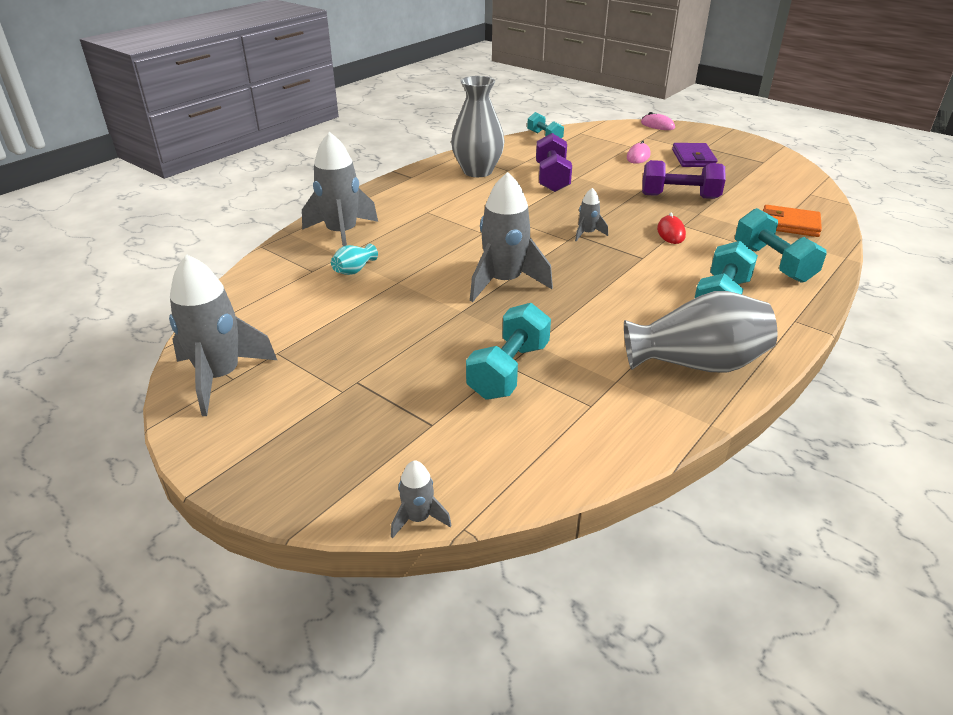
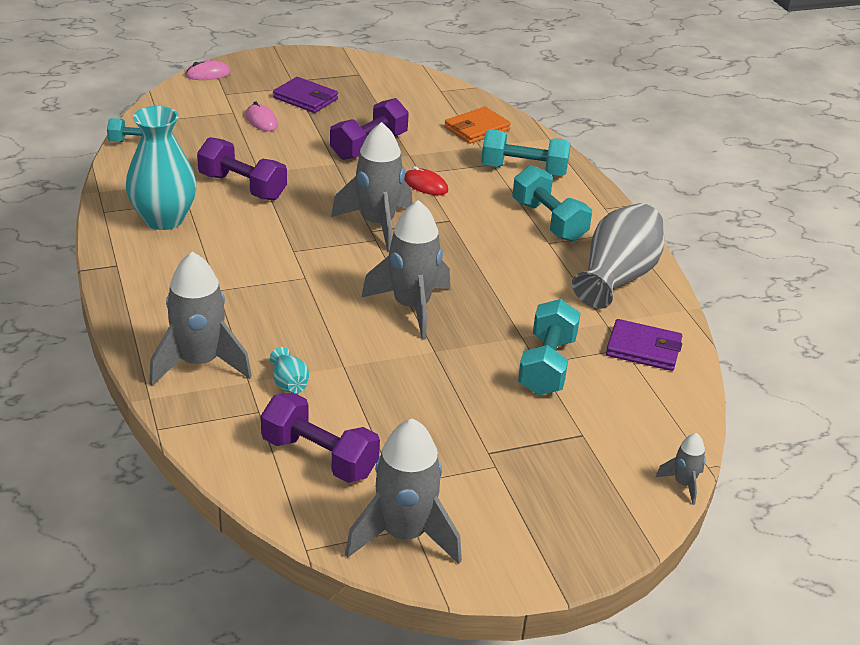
camera: 60 degrees left, 0 degrees up
(283, 310) = (319, 457): none -> purple dumbbell
(477, 171) = (164, 219): grey vase -> turquoise vase
(509, 370) = (547, 366): turquoise dumbbell -> turquoise dumbbell turned 45 degrees clockwise
(587, 233) = (377, 224): grey rocket -> grey rocket, size x2.12
(606, 418) = (643, 349): none -> purple wallet

